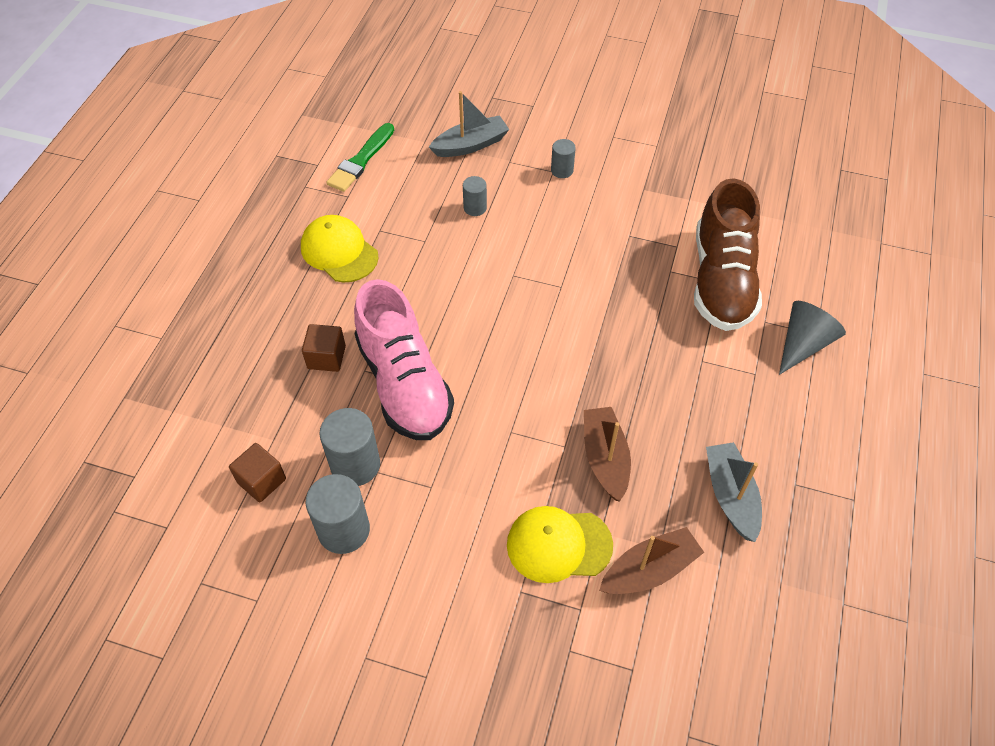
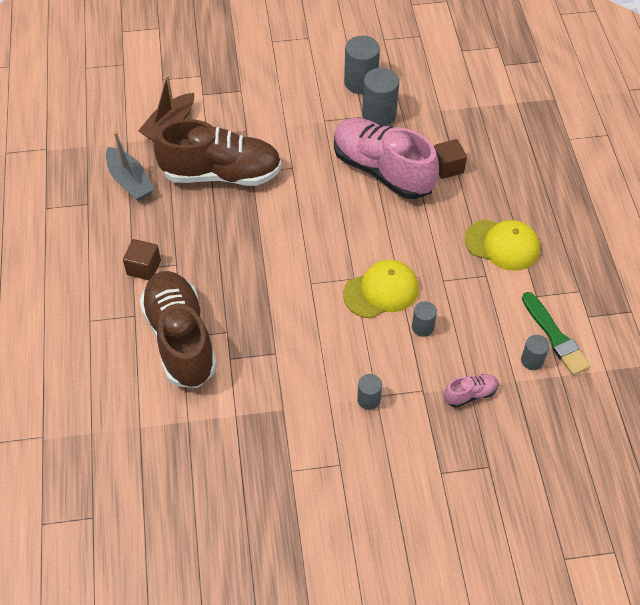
camera: 155 degrees right, 0 degrees up
(261, 481) = (428, 88): brown cube -> brown cube (144, 267)
(361, 160) = (555, 336): green brush -> green brush turned 150 degrees clockwise
(397, 150) = (532, 360): none -> grey cylinder
(470, 145) = (470, 394): grey boat -> pink shoe
(558, 545) = (229, 118): yellow cap -> yellow cap (381, 291)
(605, 458) = (221, 174): brown boat -> brown shoe
(803, 344) = (99, 307): grey cone -> none

